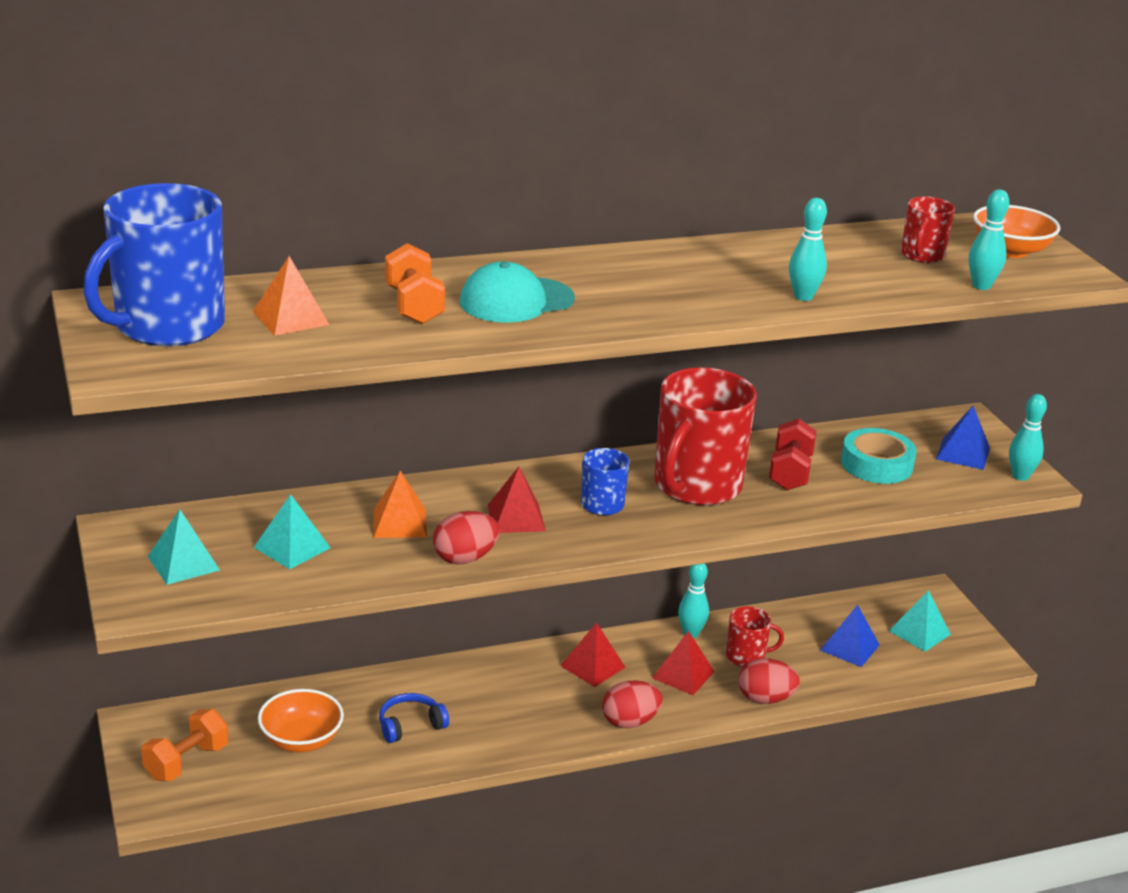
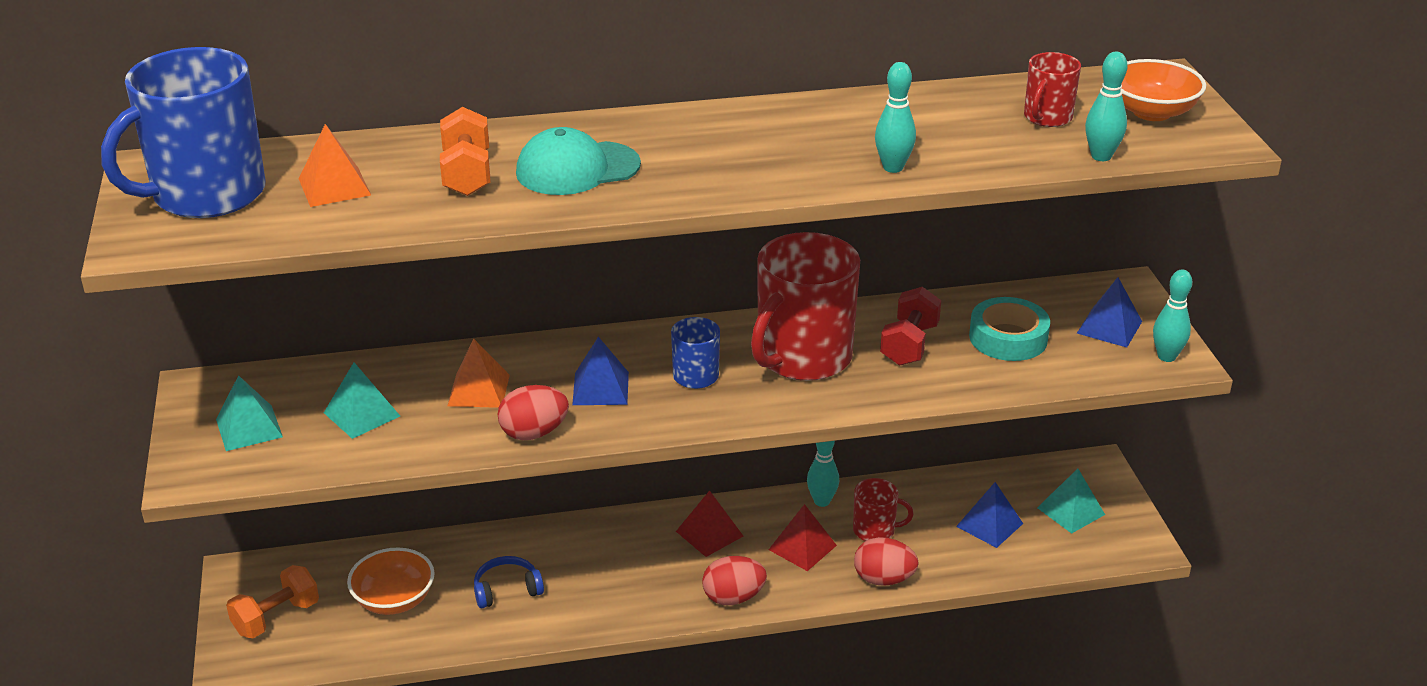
camera: 10 degrees right, 5 degrees up
(516, 517) = (600, 388): red pyramid -> blue pyramid

